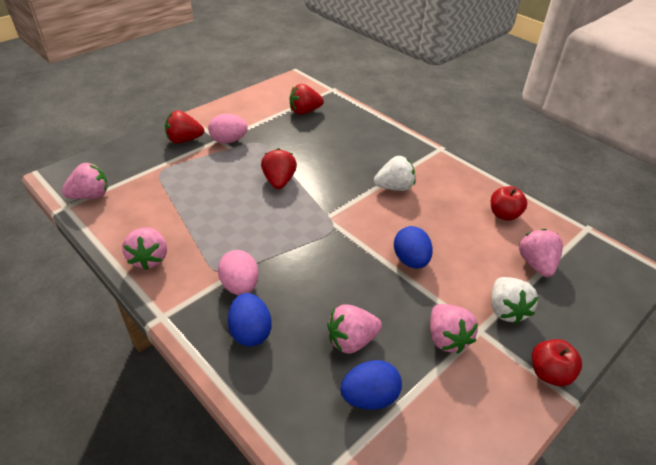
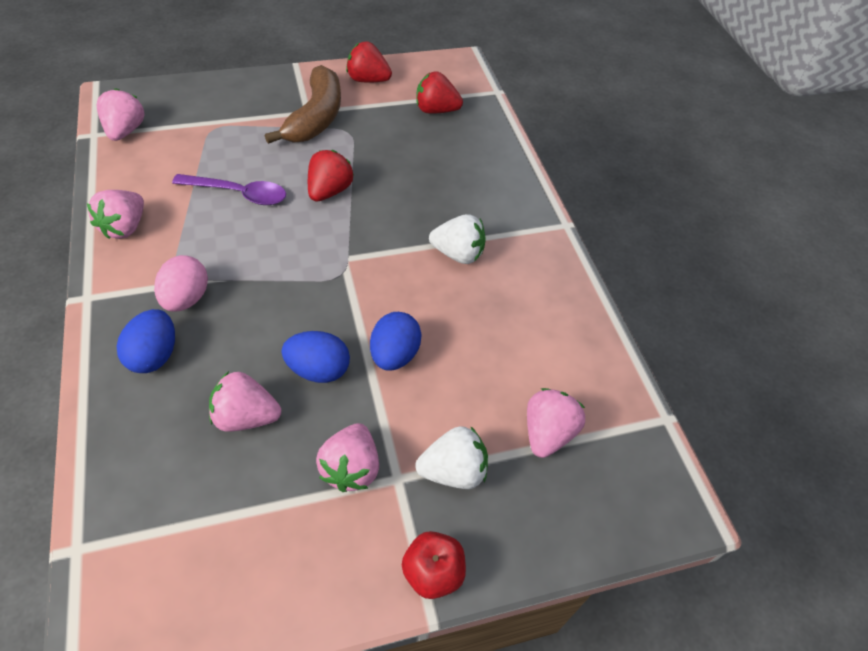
camera: 25 degrees right, 10 degrees up
(90, 196) = (125, 131): pink strawberry -> pink strawberry turned 90 degrees counterclockwise
(184, 140) = (269, 99): red strawberry -> red strawberry (368, 80)
(217, 205) = (239, 194): none -> purple spoon
(229, 141) = (316, 117): pink egg -> brown banana
(369, 397) = (210, 489): blue egg -> blue egg (318, 370)
(504, 214) = (567, 349): red apple -> none
(506, 310) = (453, 471): white strawberry -> white strawberry turned 120 degrees counterclockwise

